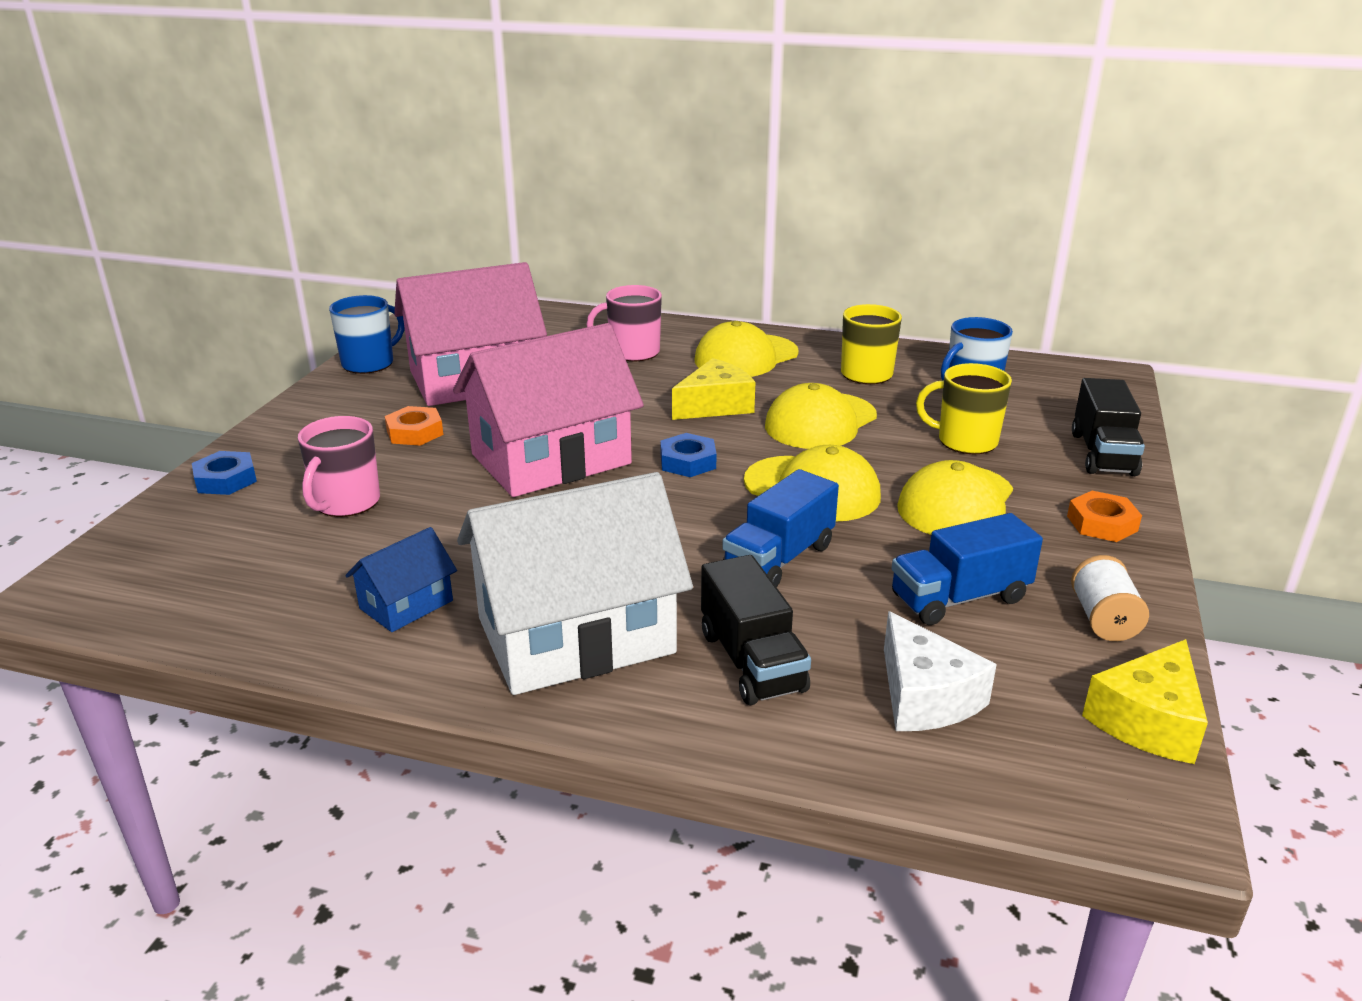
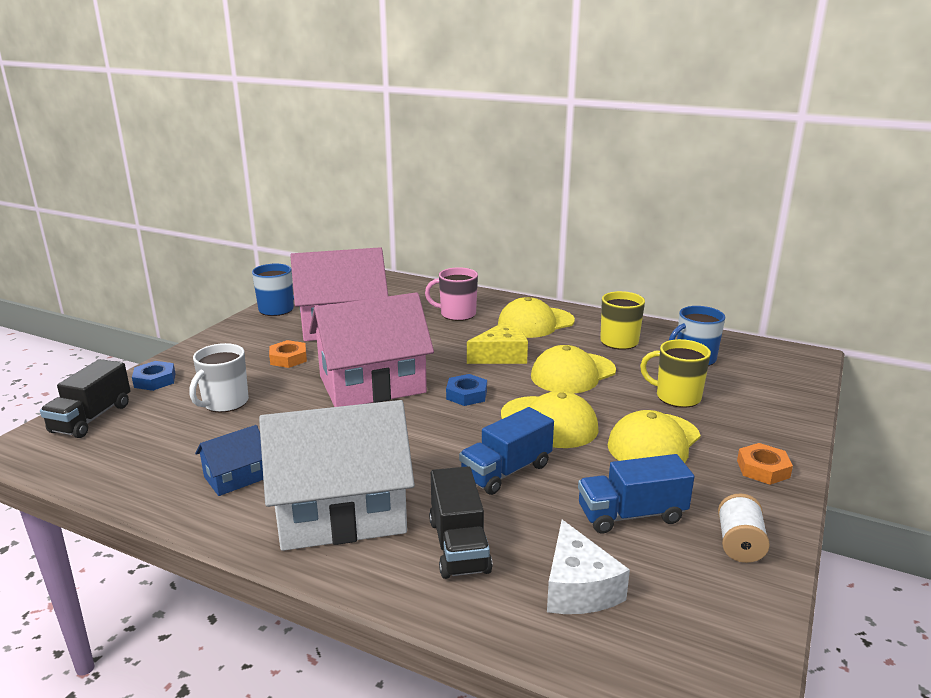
camera: 10 degrees right, 5 degrees down
(346, 503) = (224, 403): pink mug -> white mug
(1103, 454) = (781, 415): black truck -> black truck (91, 418)
(1148, 720) = (749, 629): yellow cheese -> none

